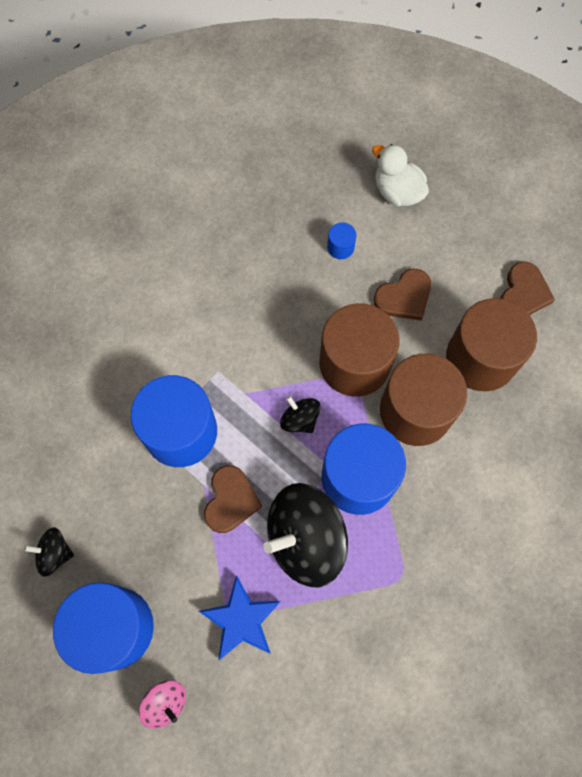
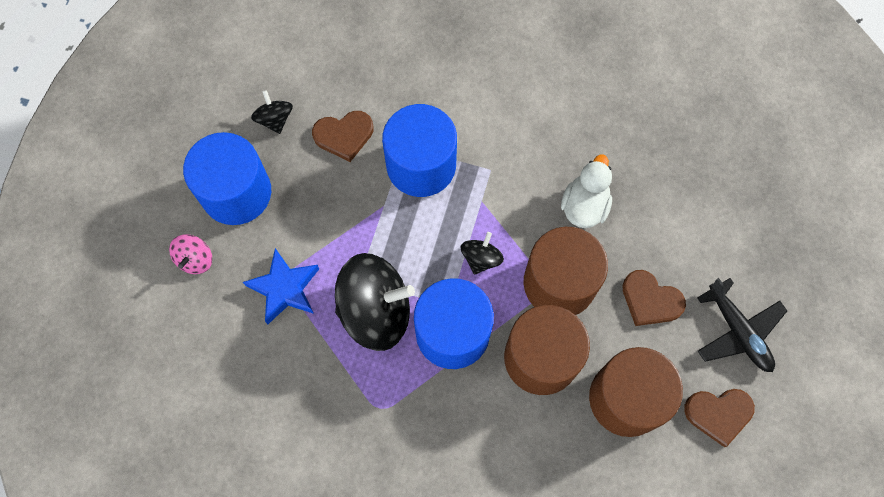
camera: 65 degrees right, 0 degrees up
(230, 500) = (381, 233): brown heart -> brown heart (344, 135)
(305, 539) = (375, 311): black spinning top -> black spinning top turned 135 degrees clockwise
(340, 247) = (669, 220): blue cylinder -> none
(397, 192) = (759, 247): white duck -> white duck (584, 206)
(461, 244) = (738, 331): none -> black plane

